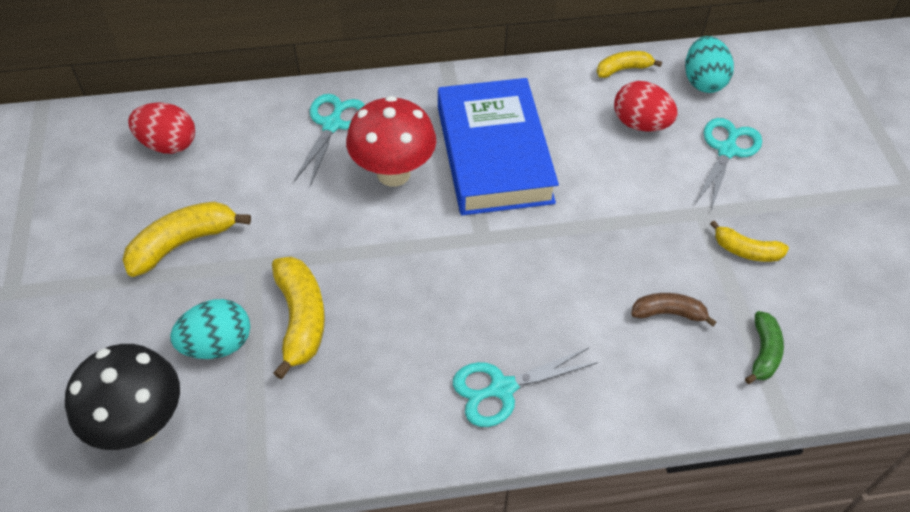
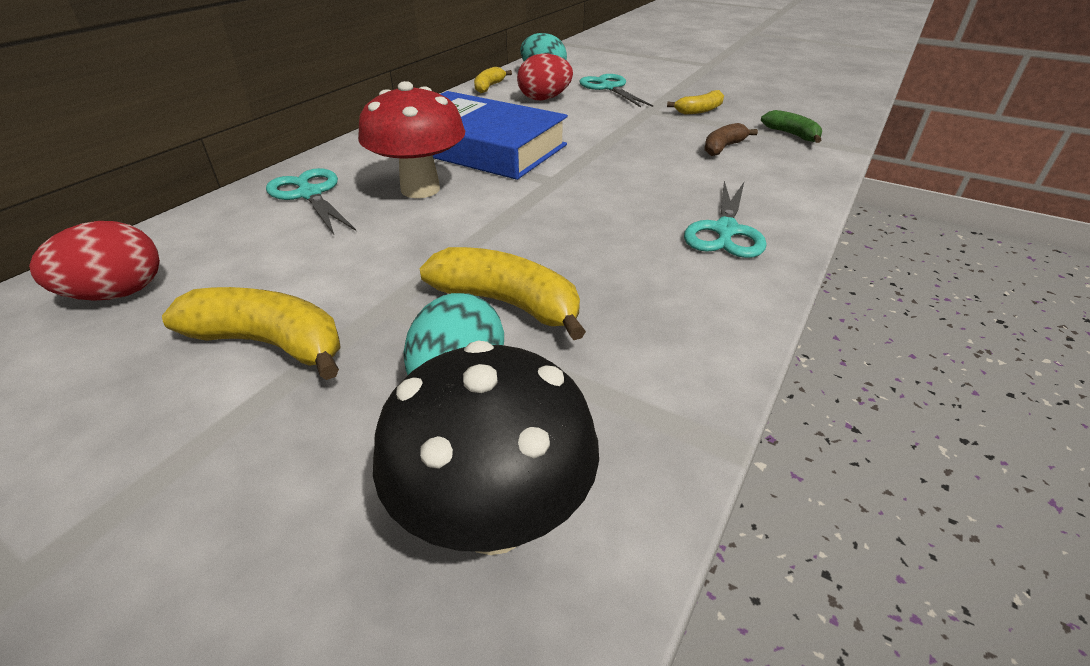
camera: 50 degrees left, 15 degrees down
(183, 243) = (270, 343): yellow banana -> yellow banana turned 105 degrees clockwise

